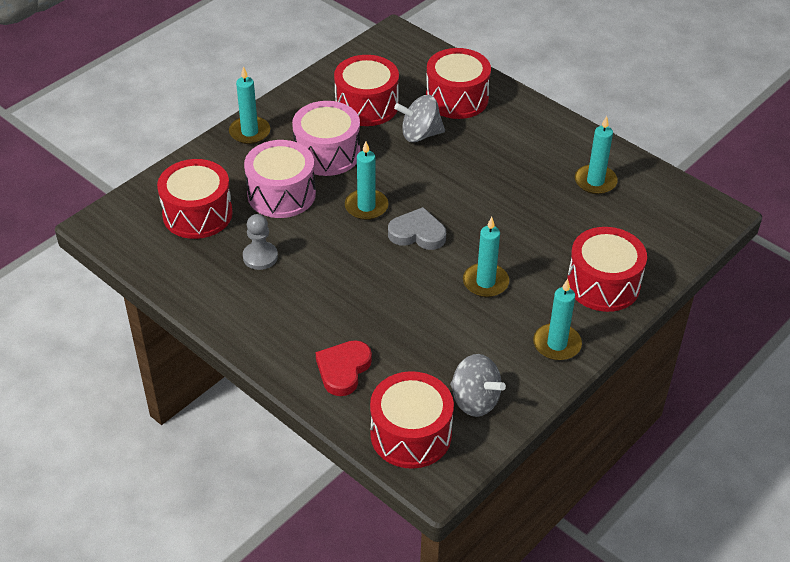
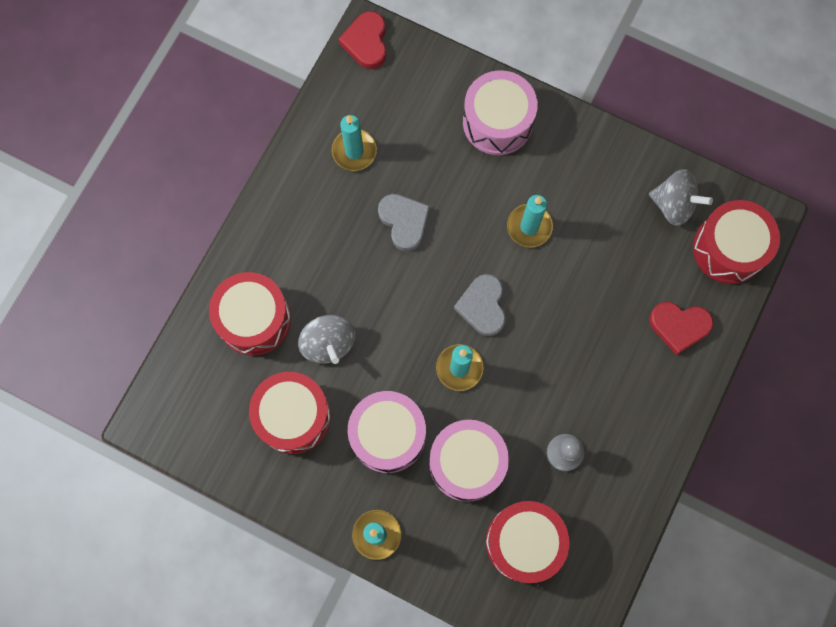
camera: 105 degrees left, 30 degrees up
(475, 400) = (673, 205): grey spinning top -> grey spinning top turned 90 degrees clockwise
(516, 200) = (404, 222): none -> grey heart
(557, 344) = (585, 149): turquoise candle -> none
(603, 284) = (497, 122): red drum -> pink drum
(708, 210) = (366, 42): none -> red heart

